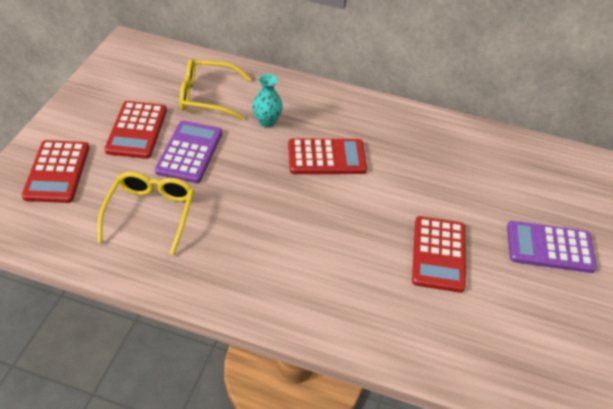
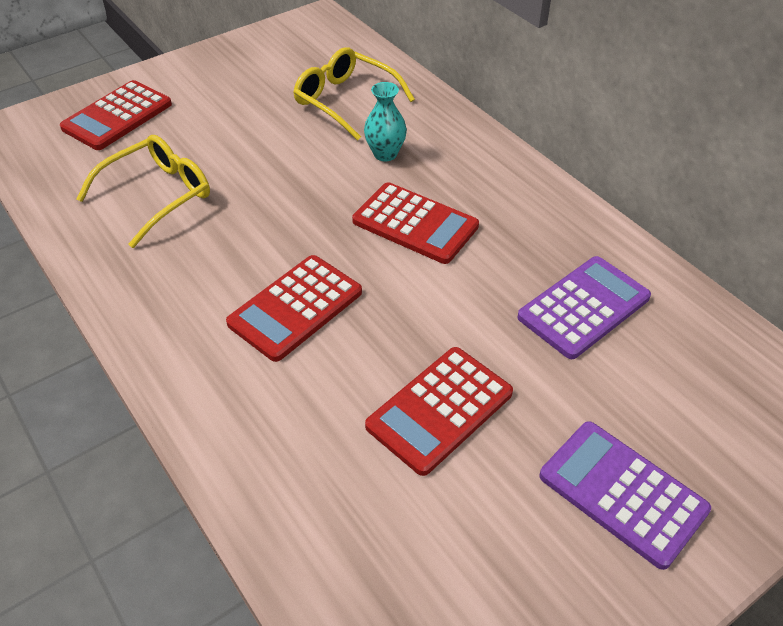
camera: 40 degrees right, 0 degrees up
(137, 130) = (234, 107): red calculator -> red calculator (295, 308)
(189, 152) = (264, 151): purple calculator -> purple calculator (584, 307)

